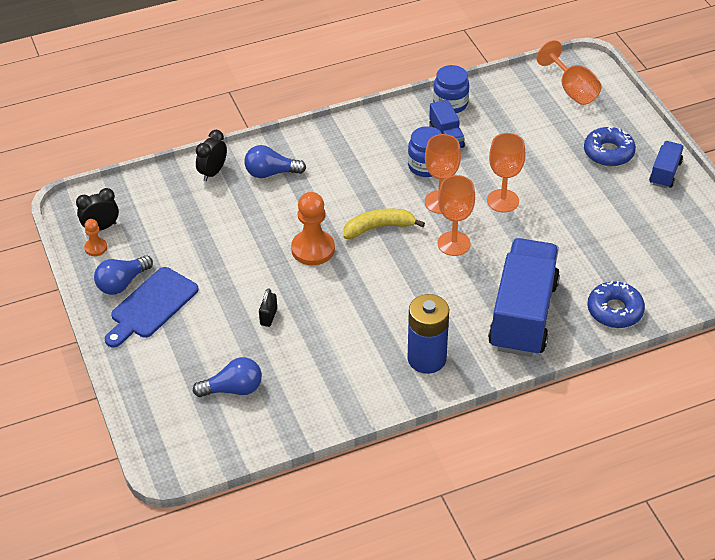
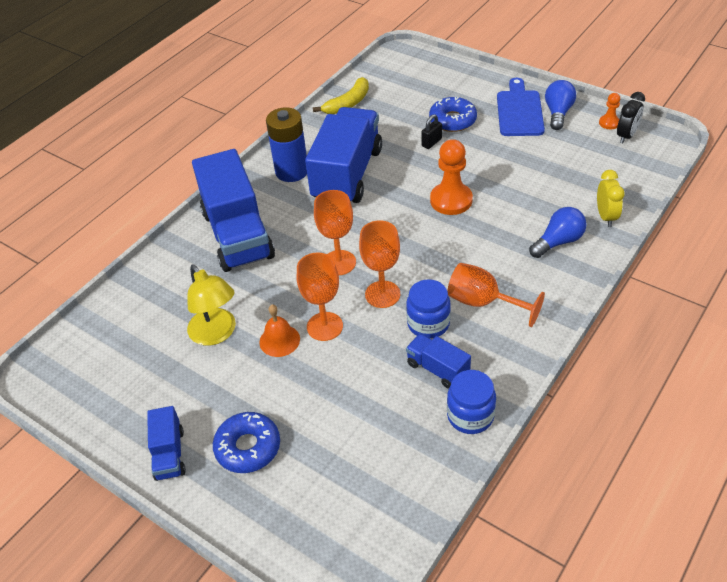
camera: 150 degrees right, 0 degrees up
(213, 172) = (606, 216): black clock -> yellow clock
(233, 389) = (407, 97): blue light bulb -> none
(268, 317) = (431, 142): black padlock -> black padlock turned 60 degrees clockwise
(377, 325) = (347, 174): none -> blue truck
(378, 227) = (415, 243): yellow banana -> yellow banana (348, 103)
(544, 207) = (279, 340): none -> orange bell
(572, 90) = (344, 525): orange goblet -> orange goblet (483, 302)
(590, 236) = (216, 334): none -> yellow lamp
(614, 310) = (160, 276): blue donut -> blue donut (452, 120)

